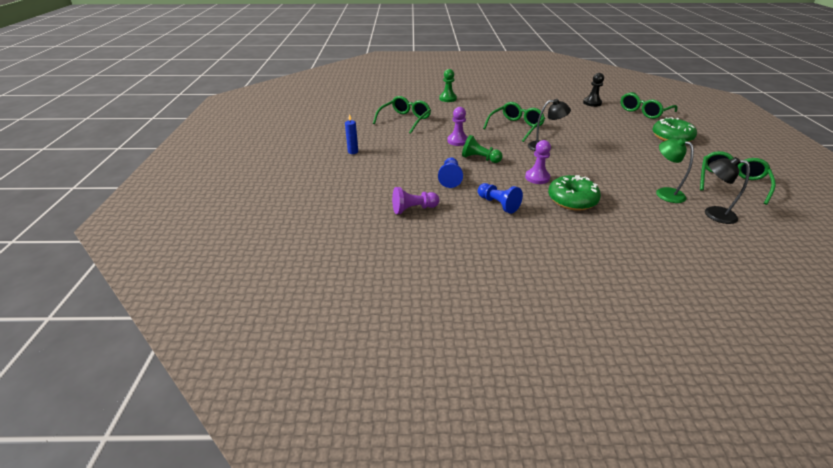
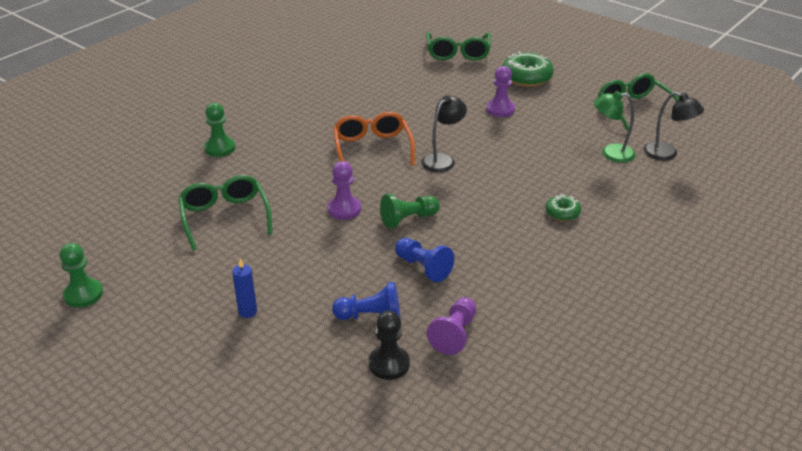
camera: 50 degrees left, 0 degrees up
(316, 118) = (83, 294): none -> green pawn
(498, 204) = (516, 265): blue pawn -> blue pawn (371, 316)
(516, 127) = (372, 148): green glasses -> orange glasses
(537, 177) = (497, 206): purple pawn -> purple pawn (500, 109)
(572, 200) = (562, 213): green donut -> green donut, size x0.55
(592, 103) = (394, 66): black pawn -> black pawn (389, 364)
(713, 213) = (667, 154): black lamp -> black lamp turned 120 degrees counterclockwise

